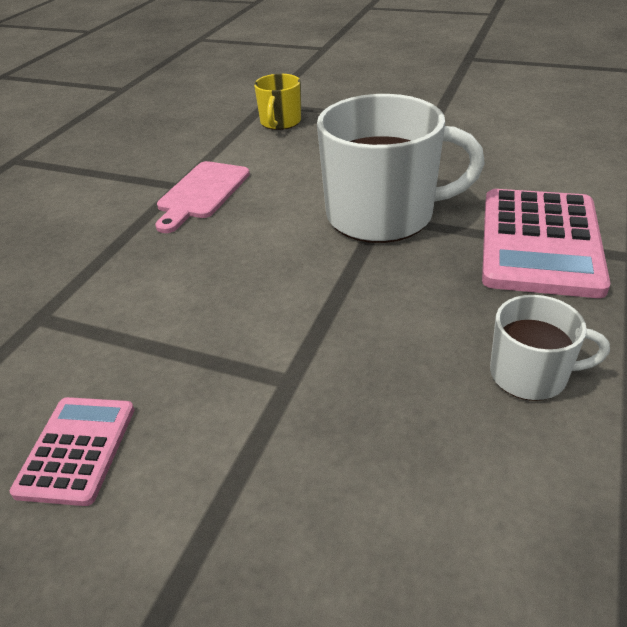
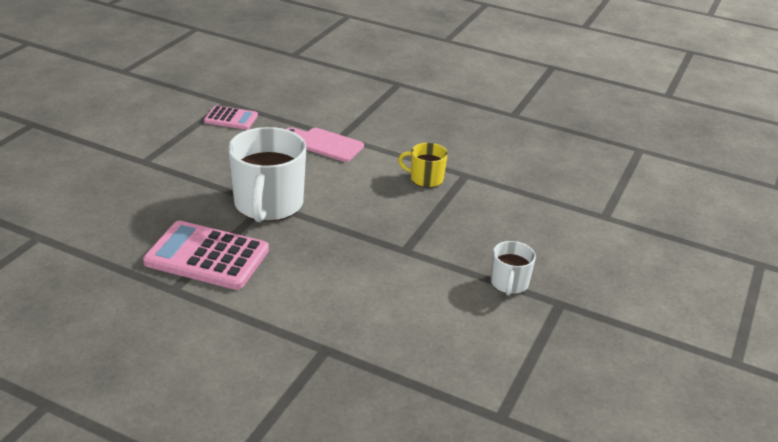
camera: 90 degrees right, 5 degrees down
(77, 450) = (136, 115): pink calculator -> pink calculator (231, 118)
(530, 375) = (104, 224): white mug -> white mug (509, 283)

